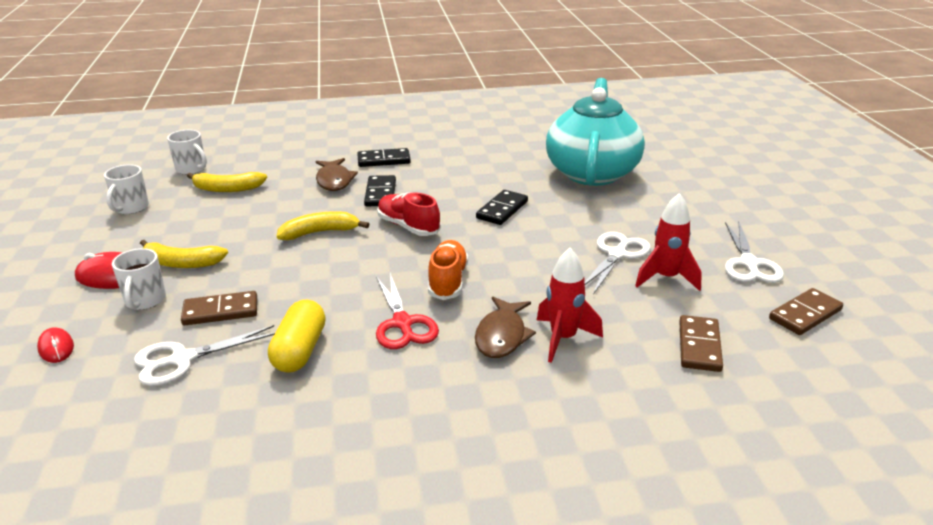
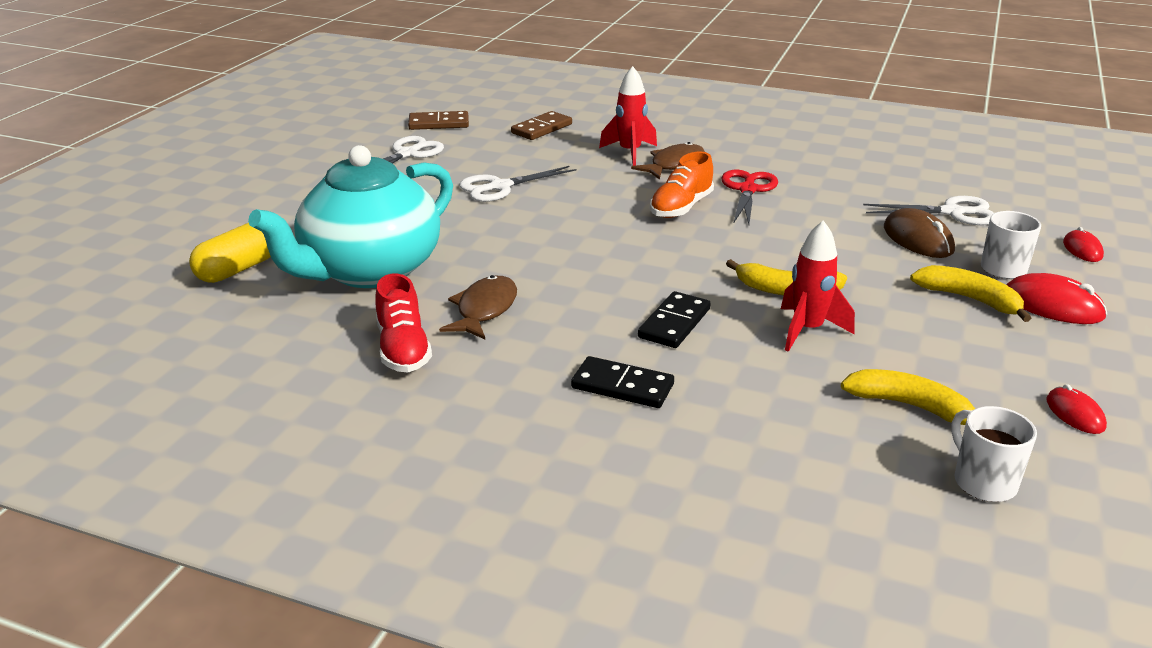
camera: 150 degrees left, 0 degrees up
(131, 208) = (1075, 414): white mug -> red mouse
(220, 311) = (918, 239): brown domino -> brown mouse
(299, 350) = (846, 194): yellow capsule -> yellow capsule (238, 269)
(334, 181) = (728, 368): brown fish -> brown fish (484, 310)
(408, 226) = (675, 268): red shoe -> red shoe (403, 349)
(502, 210) = (546, 256): black domino -> none
(666, 278) = (491, 163): red rocket -> red rocket (807, 330)

